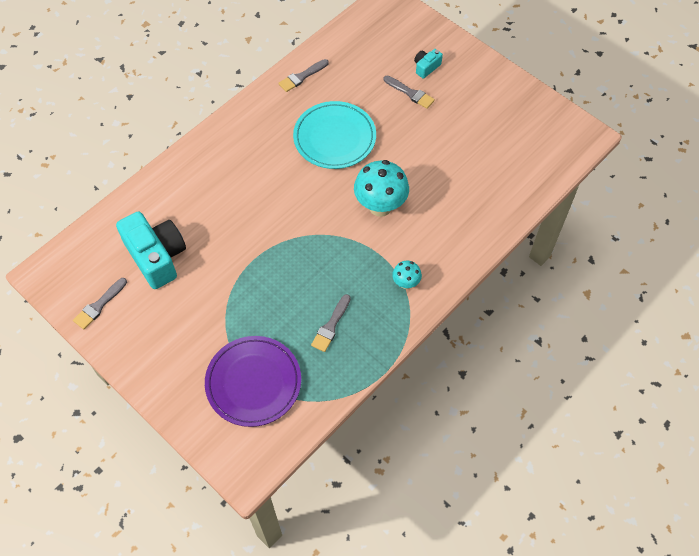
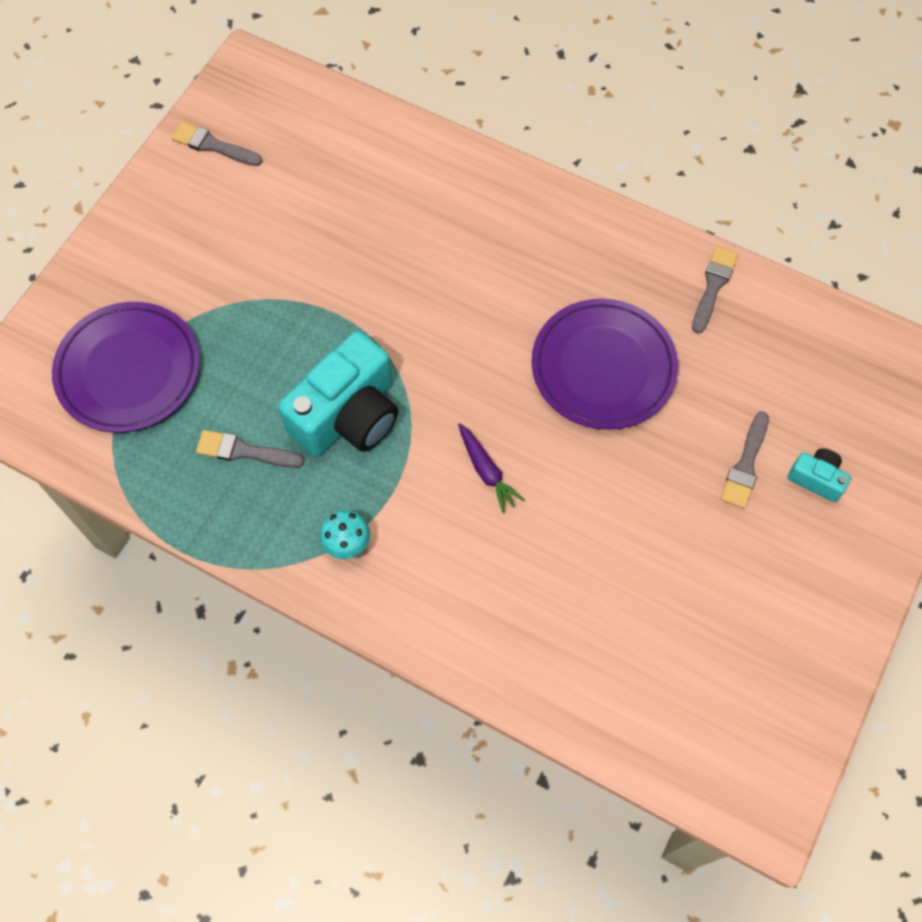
camera: 75 degrees right, 5 degrees up
(156, 257) = (308, 188): turquoise camera -> turquoise camera (348, 415)
(302, 77) = (713, 286): grey brush -> grey brush turned 75 degrees clockwise
(334, 138) = (603, 367): turquoise plate -> purple plate
(380, 206) = (486, 471): turquoise mushroom -> purple carrot

